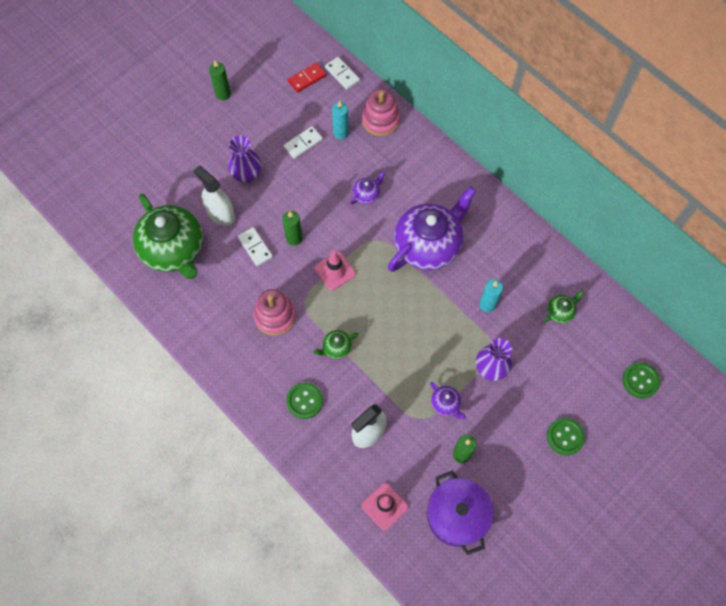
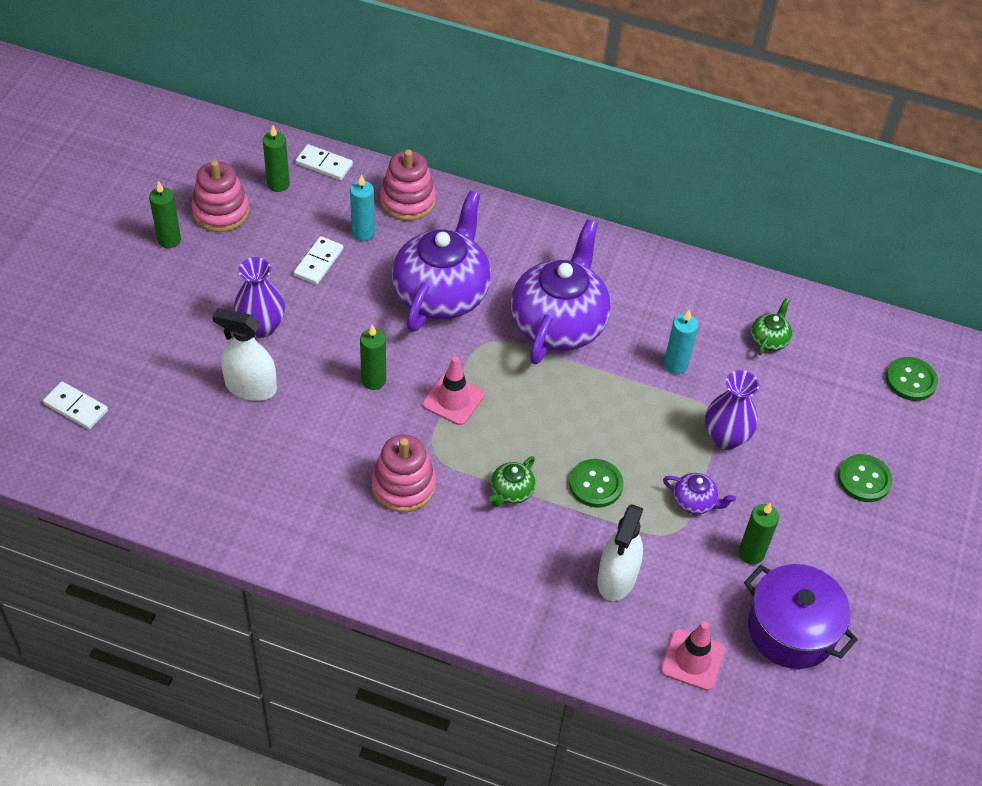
camera: 30 degrees left, 15 degrees down
(174, 250) = (208, 457): green teapot -> none
(255, 247) = (325, 411): white domino -> white domino (76, 407)
(263, 85) = (221, 212): none -> pink stacking toy
(304, 401) = (507, 574): green button -> green button (595, 484)
(307, 78) = (278, 184): red domino -> green candle
(367, 194) = (442, 293): purple teapot -> purple teapot, size x2.42

